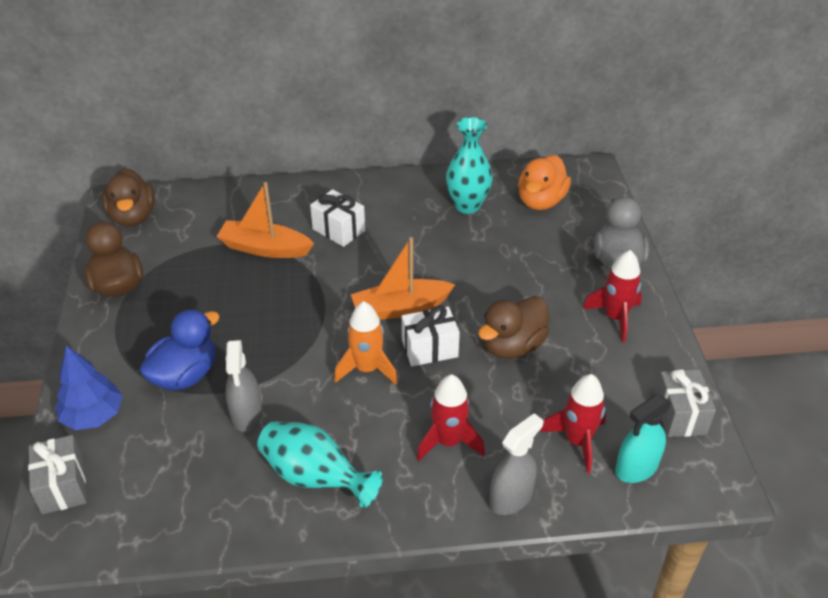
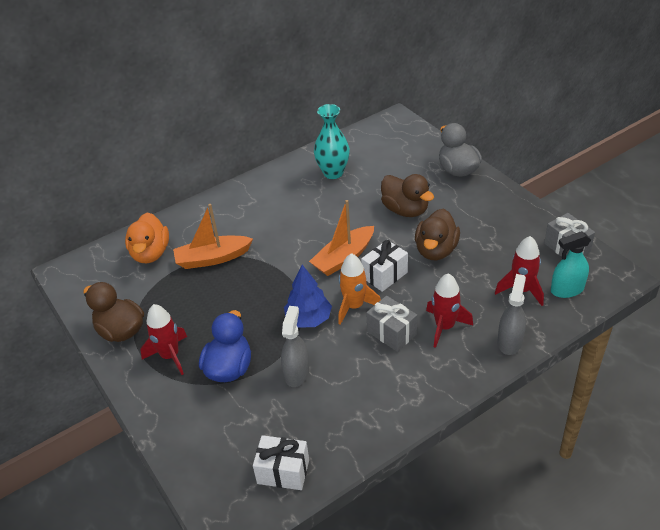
camera: 25 degrees left, 0 degrees up
(63, 486) = (204, 483): grey gift -> grey gift (391, 333)
(93, 416) = (184, 426): blue tree -> blue tree (308, 319)
(133, 216) = (88, 277): brown duck -> brown duck (405, 210)
(246, 414) = (296, 373): grey spray bottle -> grey spray bottle turned 135 degrees counterclockwise
(314, 477) = (377, 390): turquoise vase -> none
(338, 230) = (256, 224): white gift -> white gift (283, 471)
(541, 201) = (379, 151): orange duck -> orange duck (150, 253)
(615, 318) = (484, 206): red rocket -> red rocket (170, 356)
(636, 468) = (567, 290): turquoise spray bottle -> turquoise spray bottle turned 45 degrees clockwise

